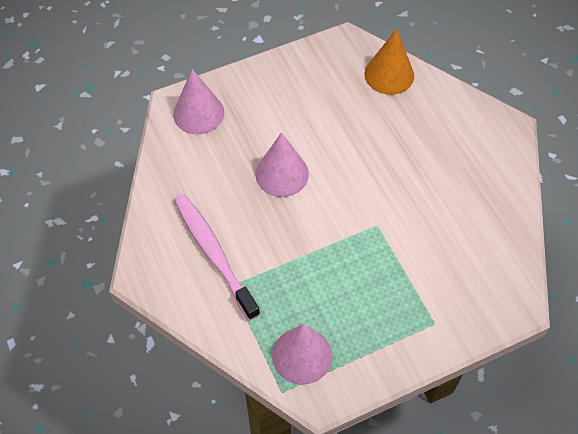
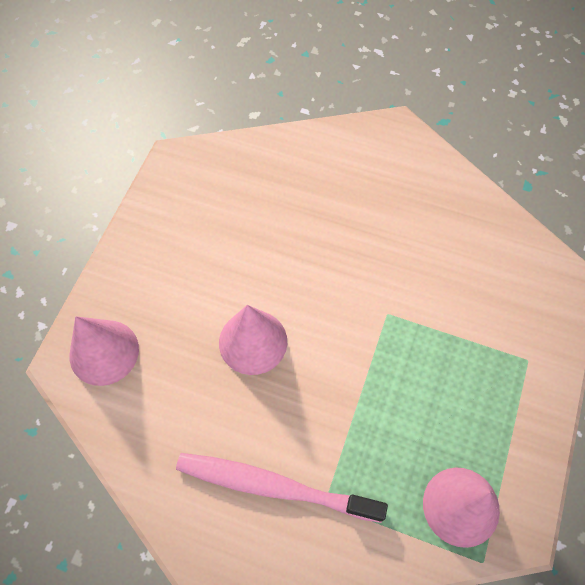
camera: 45 degrees left, 5 degrees up
(389, 74) = (248, 161): orange cone -> none

